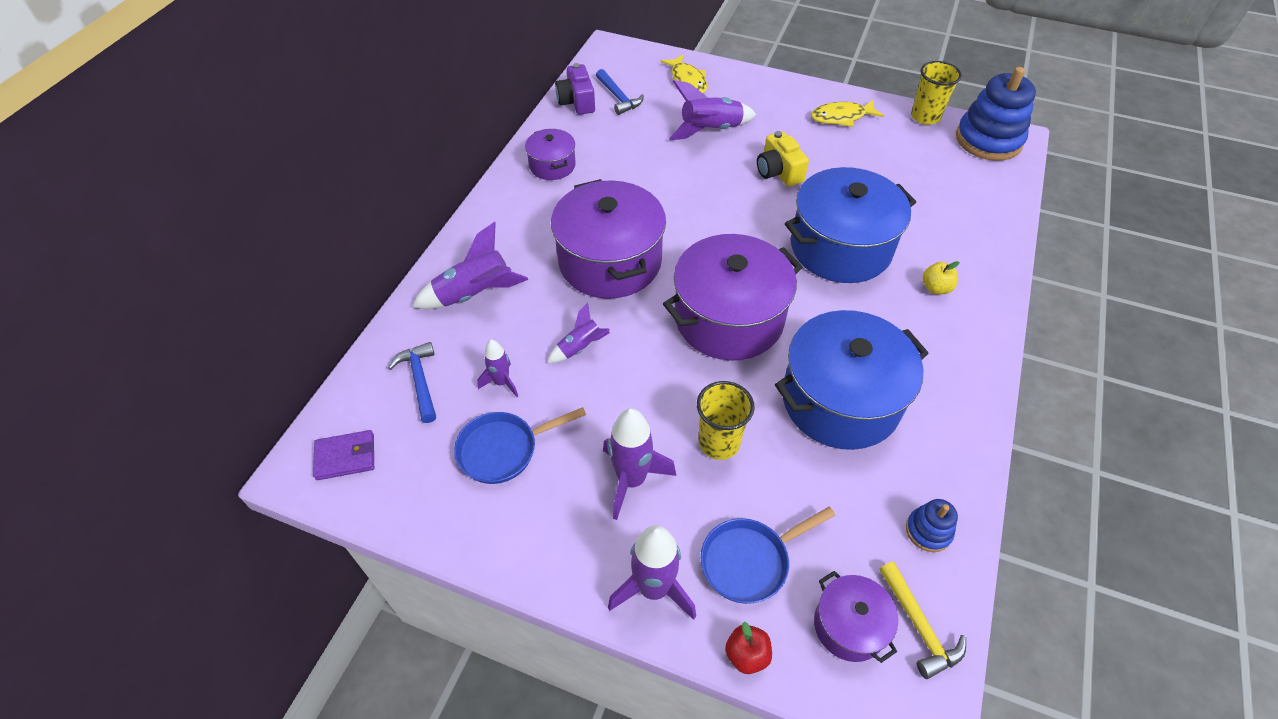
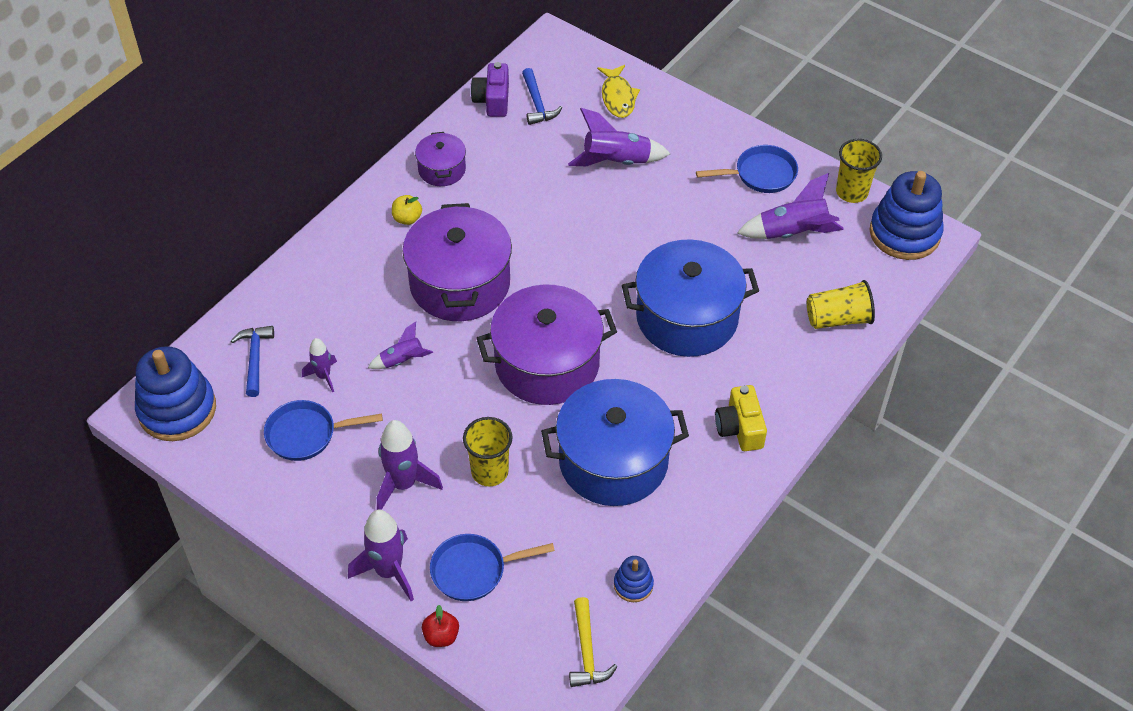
camera: 15 degrees right, 0 degrees up
(345, 457) = (177, 409): purple wallet -> blue stacking toy
(475, 294) = (325, 289): purple rocket -> purple rocket (792, 233)
(778, 172) = (664, 223): yellow camera -> yellow camera (740, 428)
(841, 117) = (761, 174): yellow fish -> blue pan
(849, 626) = (531, 637): purple pot -> none
(935, 288) = (758, 378): yellow apple -> yellow apple (407, 218)
(975, 220) = (838, 319): none -> yellow cup

